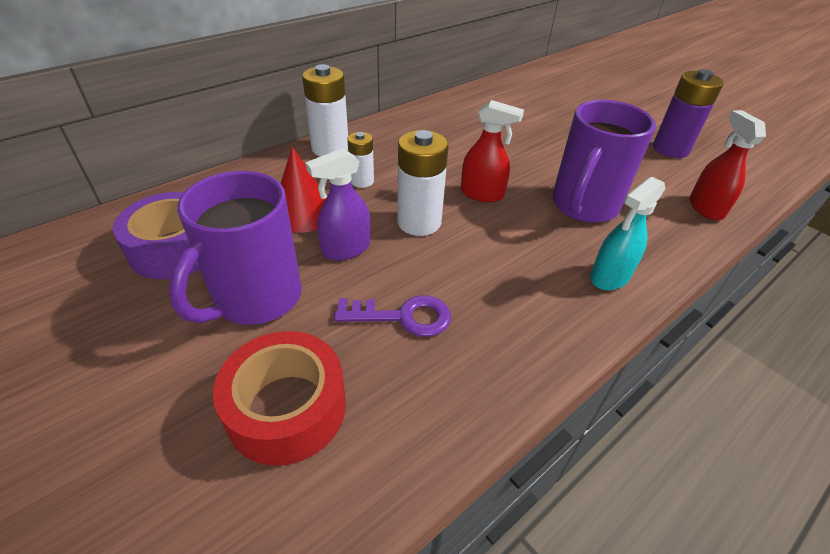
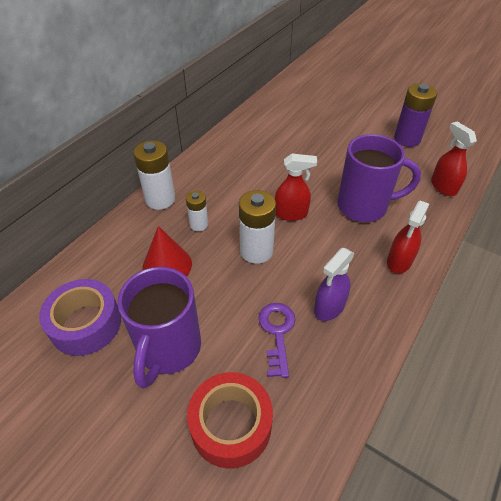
camera: 15 degrees left, 5 degrees up
(345, 249) = (214, 289): purple spray bottle -> purple spray bottle (329, 307)
(403, 317) = (277, 333): purple key -> purple key turned 75 degrees counterclockwise
(583, 206) = (364, 206): purple mug -> purple mug turned 105 degrees counterclockwise
(609, 277) = (399, 261): turquoise spray bottle -> red spray bottle

